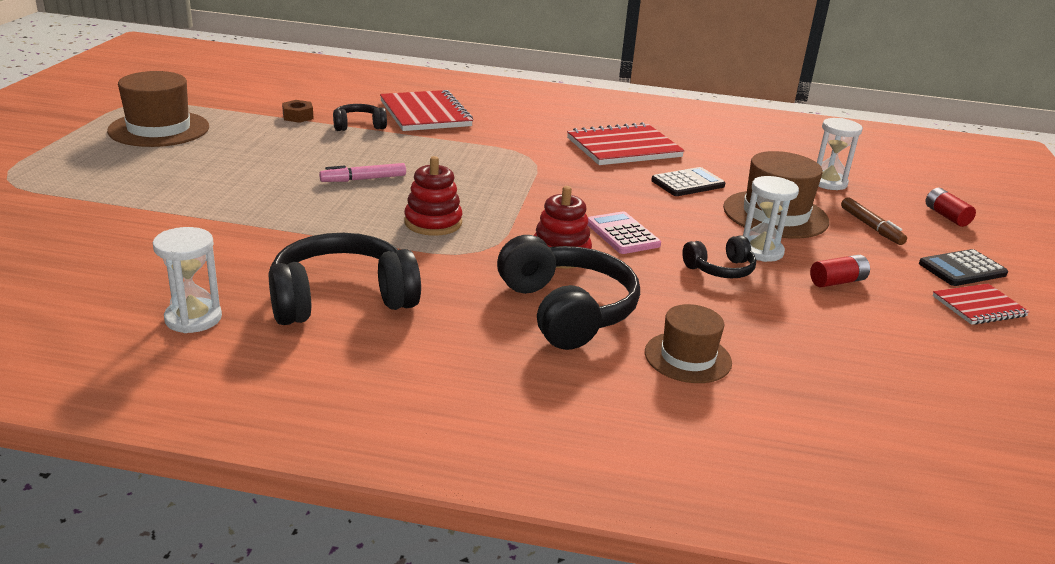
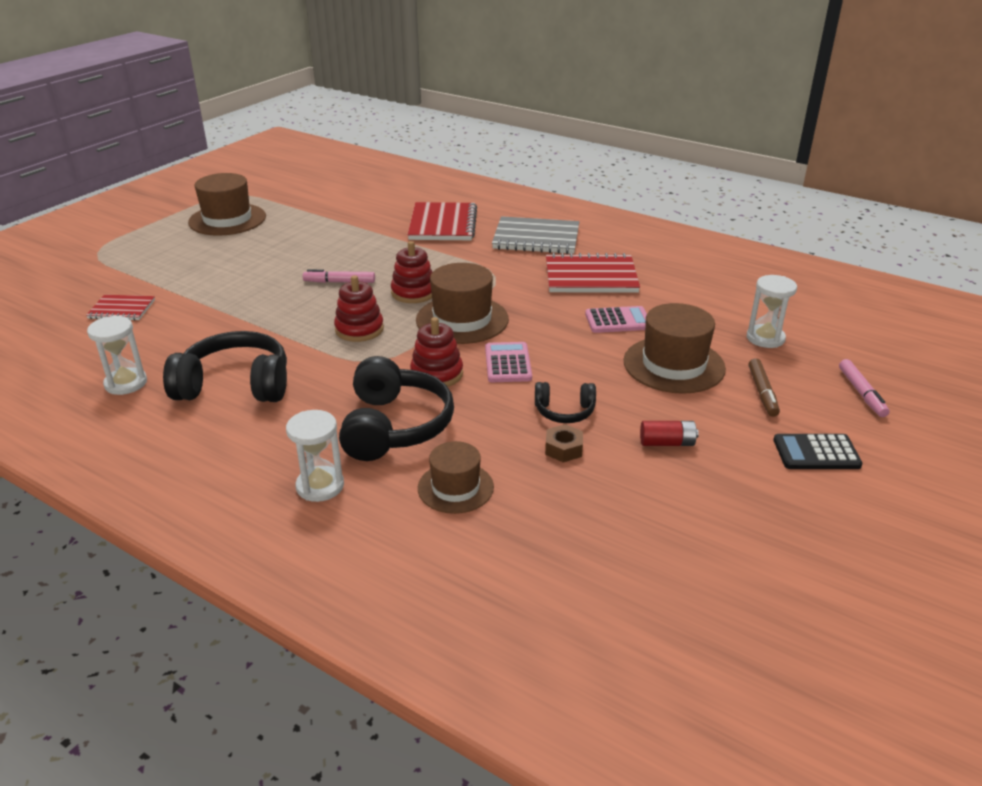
camera: 25 degrees right, 5 degrees up
(298, 116) = (338, 217): brown nut -> brown nut (563, 449)
(359, 126) = (378, 231): black headphones -> none
(458, 180) = (413, 292): none -> red stacking toy
(535, 200) = (462, 320): none -> brown hat
(536, 119) = (536, 238): none -> grey notebook
(688, 183) = (618, 321): black calculator -> pink calculator
(761, 251) = (621, 400): white hourglass -> white hourglass (320, 486)
(946, 216) = (861, 393): red battery -> pink marker
(979, 306) = (791, 495): red notebook -> red notebook (122, 309)

